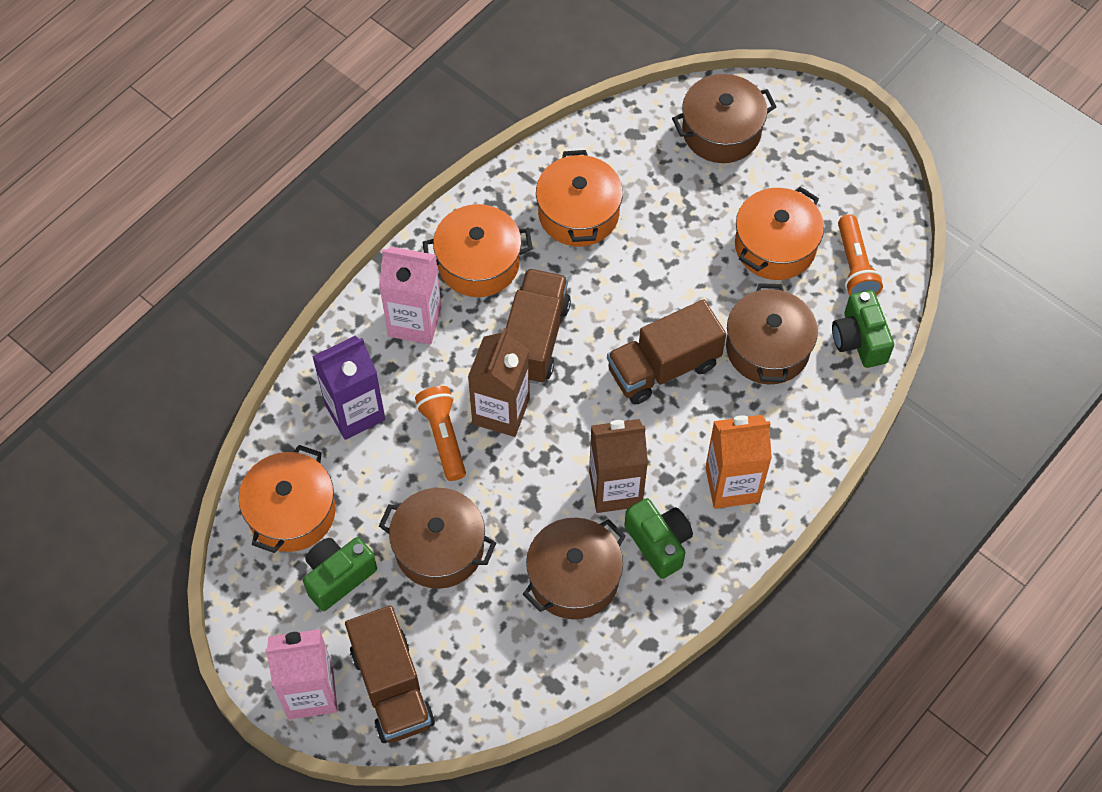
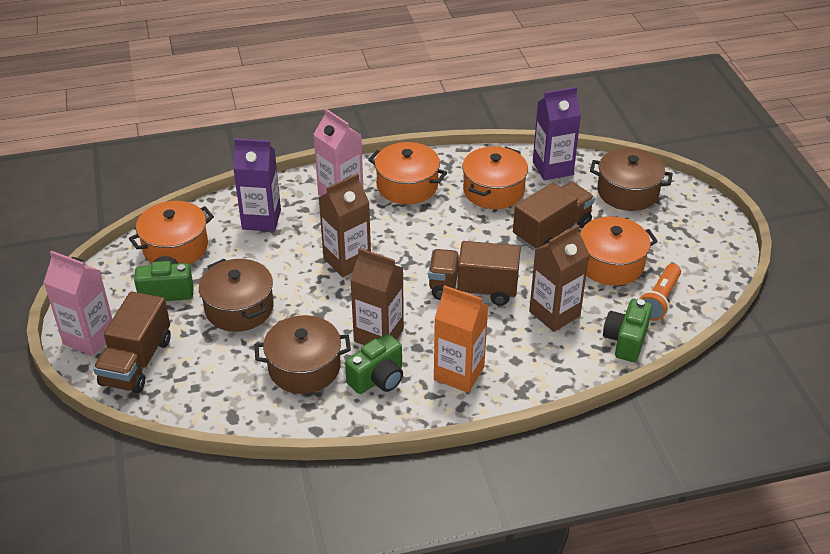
camera: 35 degrees right, 20 degrees down
(443, 437) = (300, 256): orange flashlight -> none
(534, 338) = (404, 236): brown truck -> brown truck (552, 231)
(617, 142) = (552, 168): none -> purple carton
(659, 543) = (378, 379): green camera -> green camera turned 45 degrees clockwise
(767, 348) = (554, 314): brown pot -> brown carton

